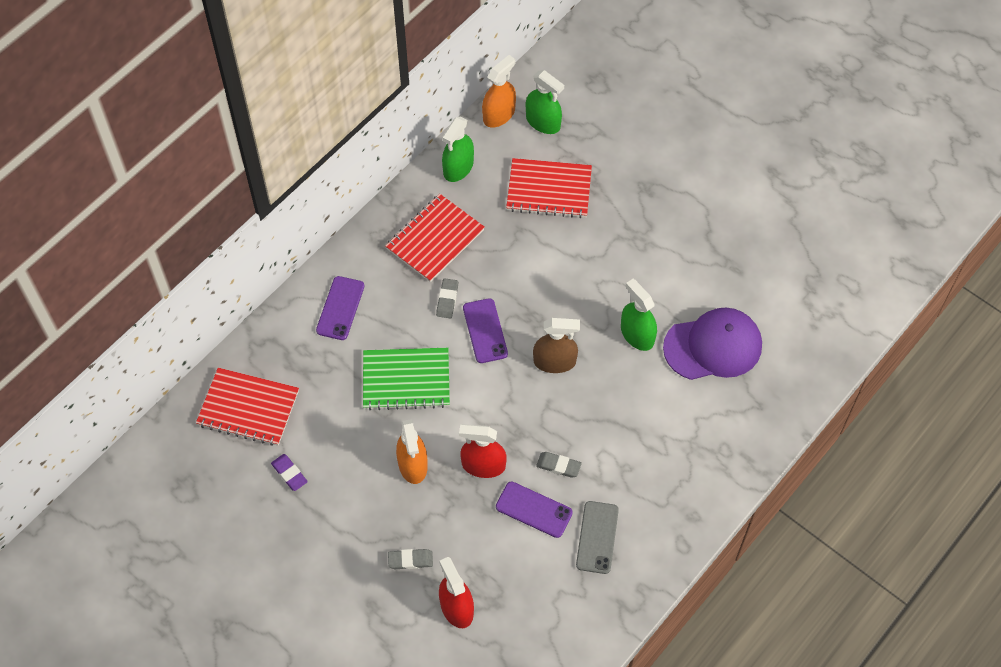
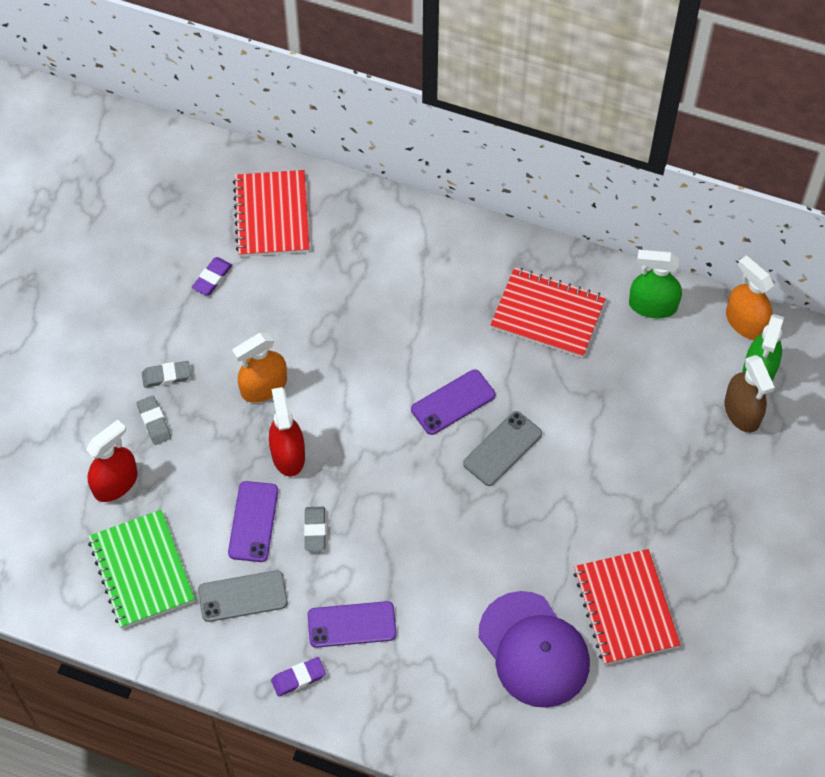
camera: 70 degrees right, 0 degrees up
(340, 308) = (422, 255): purple phone -> purple phone (351, 624)
(406, 380) = (361, 346): green notebook -> green notebook (142, 570)
(447, 300) = (476, 352): grey eraser -> grey eraser (166, 376)
(499, 114) = (745, 322): orange spray bottle -> orange spray bottle turned 150 degrees counterclockwise
(539, 310) = (502, 449): none -> grey phone
(549, 190) = (667, 407): red notebook -> red notebook (625, 608)
(554, 361) = (443, 485): brown spray bottle -> brown spray bottle (742, 412)
(637, 335) = (514, 561): green spray bottle -> none
(681, 517) = (298, 678): none -> purple eraser

